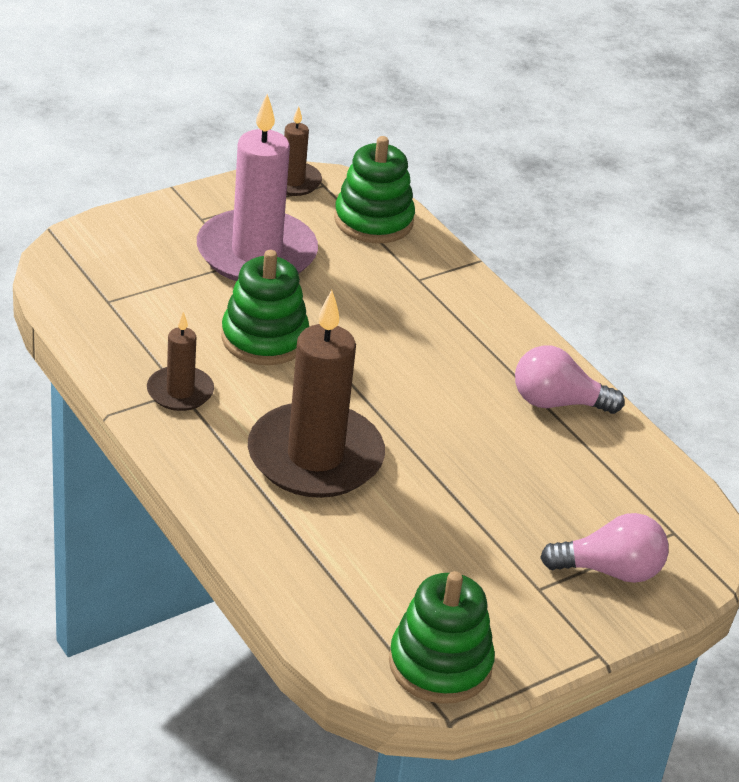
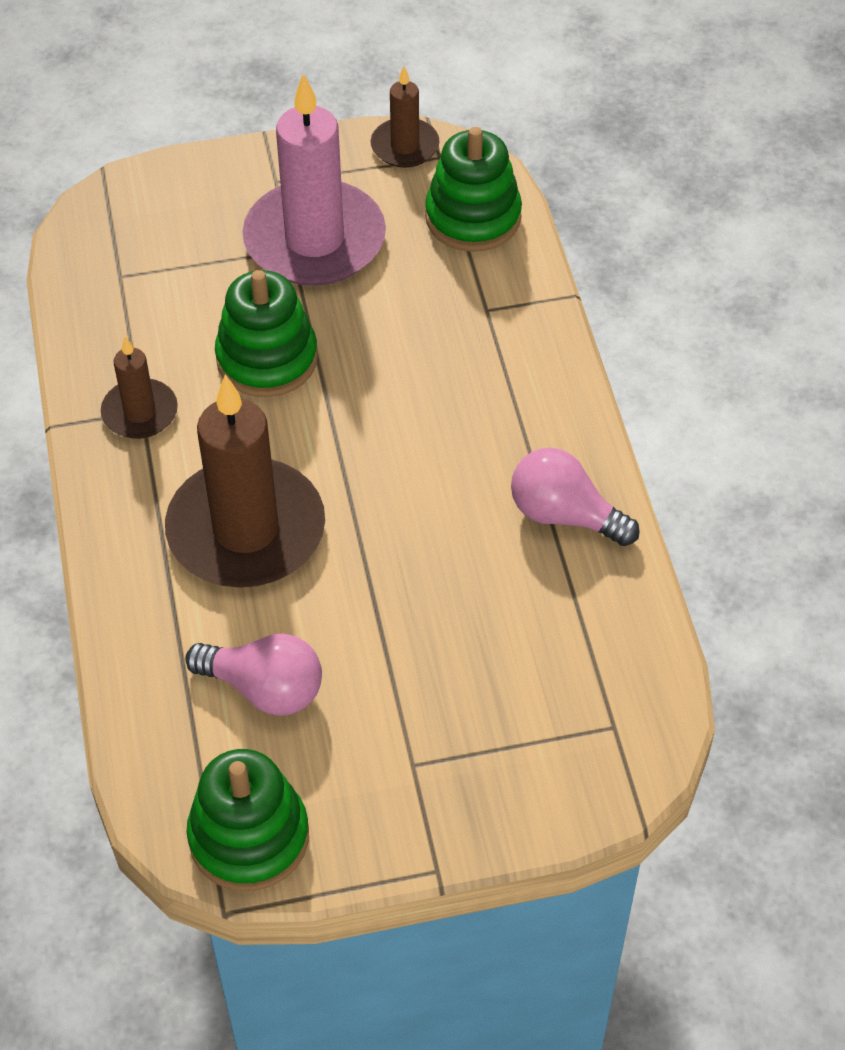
camera: 25 degrees right, 15 degrees up
(610, 570) = (508, 761): pink light bulb -> pink light bulb (264, 688)

